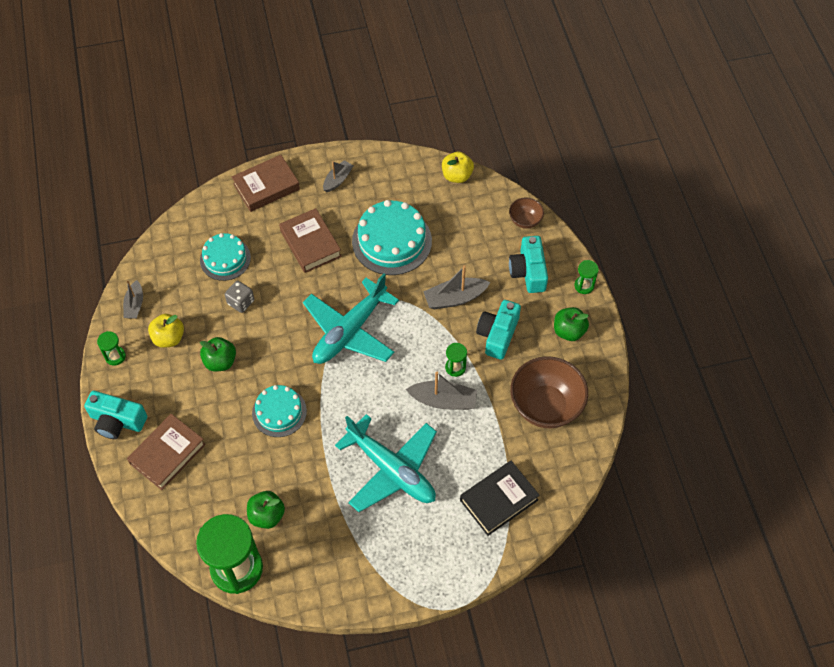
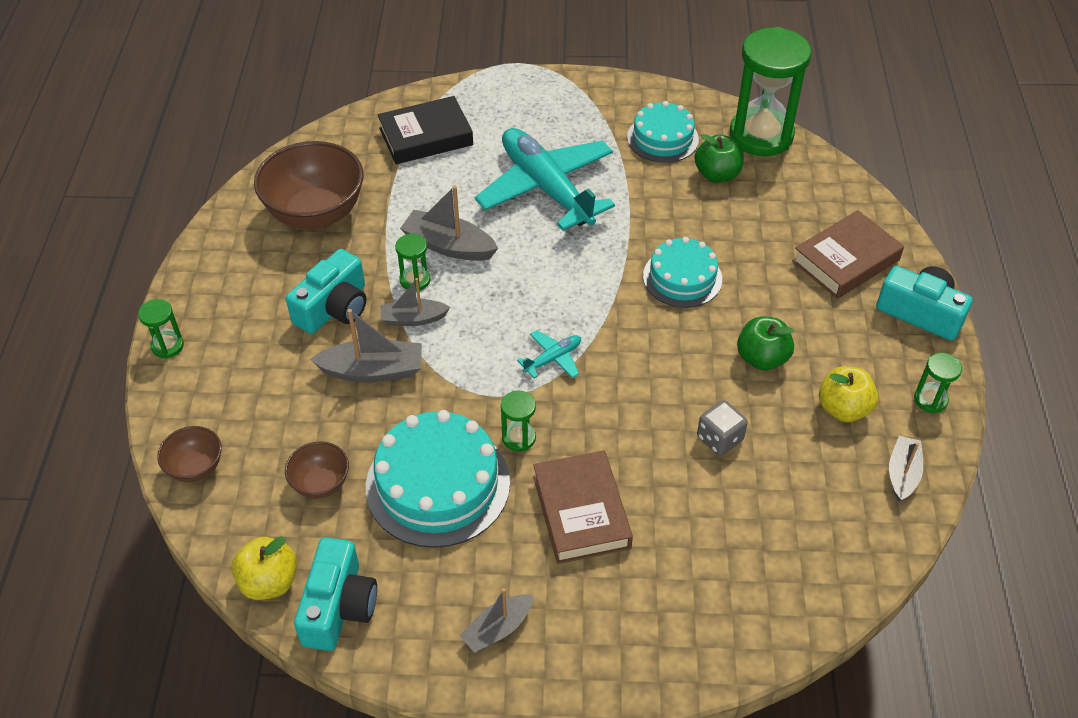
camera: 165 degrees left, 10 degrees down
(225, 259) = (739, 519): turquoise cake -> turquoise cake (662, 138)
(266, 186) = (642, 648): brown book -> none
(350, 331) = (553, 359): turquoise plane -> turquoise plane, size x0.41
(356, 277) = (518, 438): none -> green hourglass
(445, 339) = (413, 319): none -> grey boat
(454, 227) = (320, 483): none -> brown bowl
(528, 271) = (238, 385): turquoise camera -> turquoise camera (338, 606)
(569, 331) = (230, 291): green apple -> none

